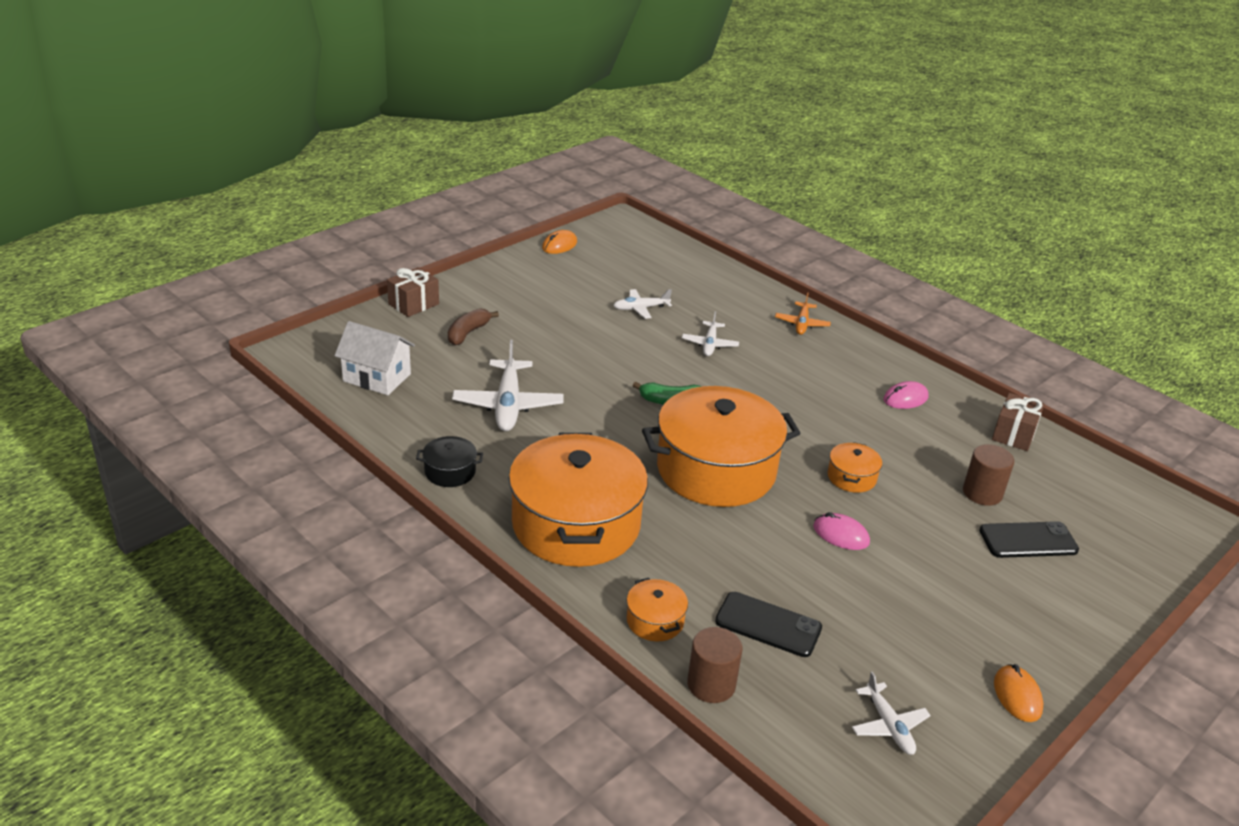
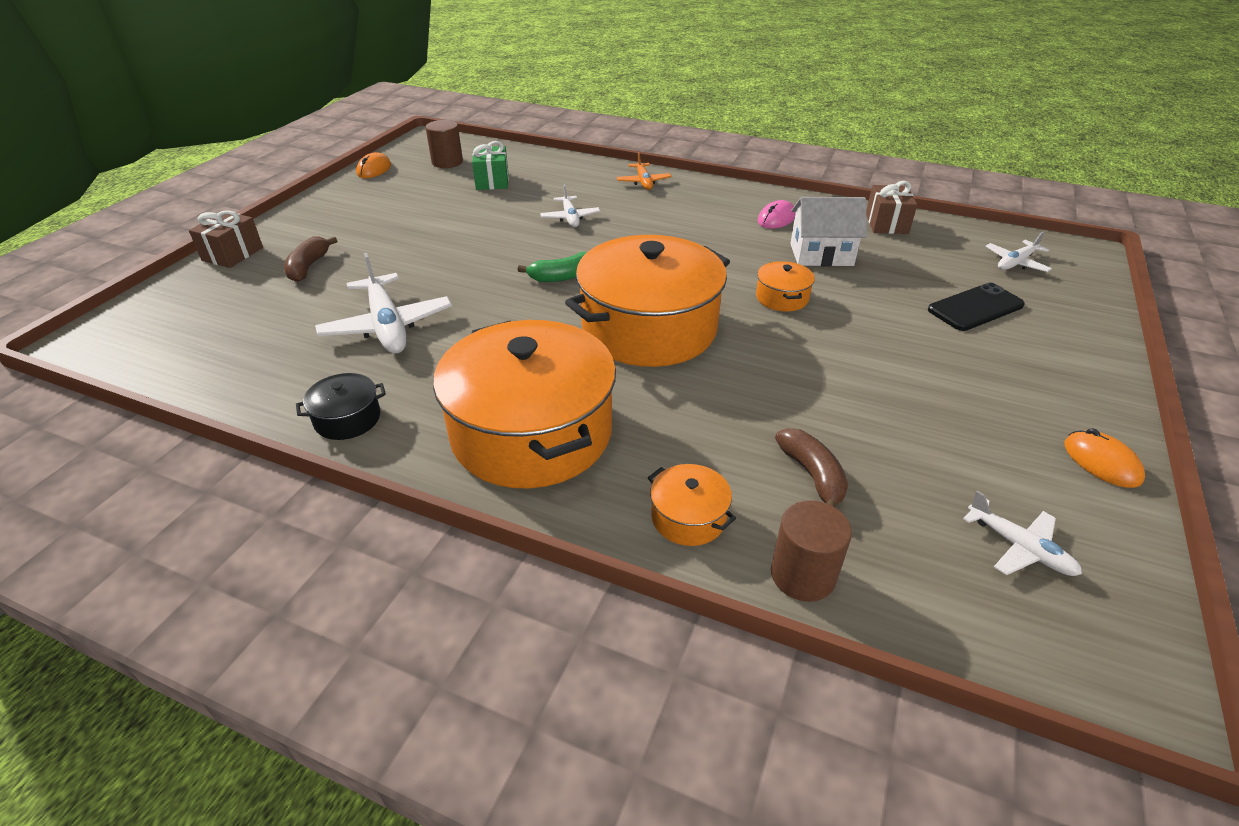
camera: 20 degrees left, 5 degrees up
(377, 377) = (212, 338): white house -> white house (821, 254)
(640, 308) = (484, 203): white plane -> white plane (1015, 263)
(659, 286) = (492, 181): none -> green gift
(768, 625) = (812, 475): black phone -> brown banana
(841, 534) = (813, 354): pink mouse -> none
(982, 493) = (903, 278): brown cylinder -> brown cylinder (447, 162)

